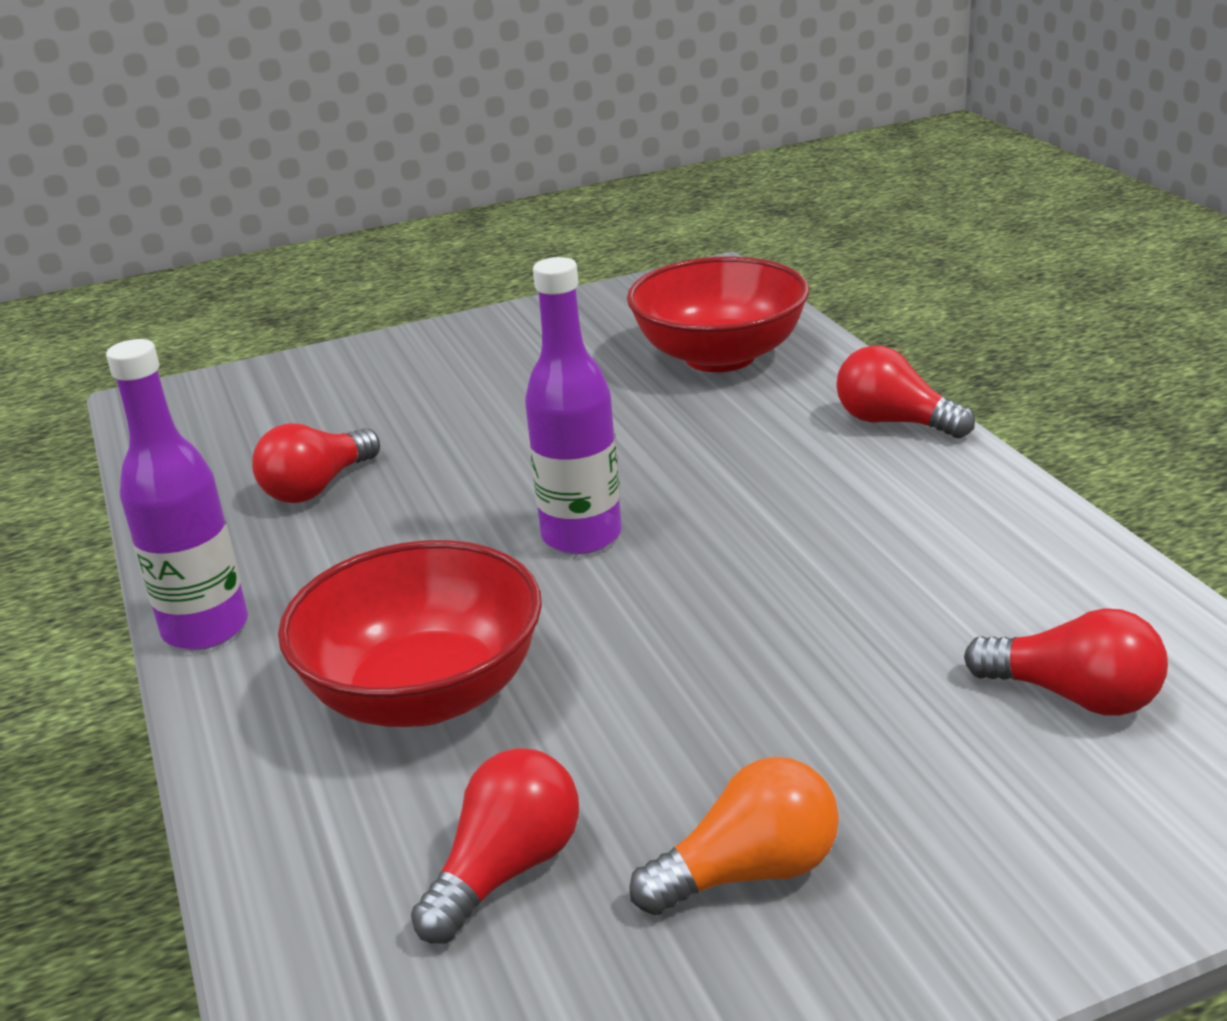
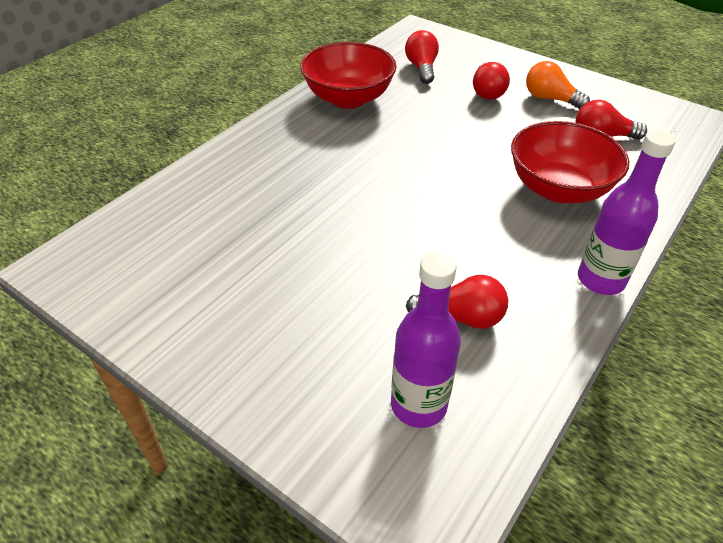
camera: 125 degrees left, 15 degrees up
(581, 536) = (422, 193): purple bottle -> purple bottle (418, 405)
(720, 356) = (202, 215): red bowl -> red bowl (348, 98)
(894, 422) = (257, 137): red light bulb -> red light bulb (487, 91)

